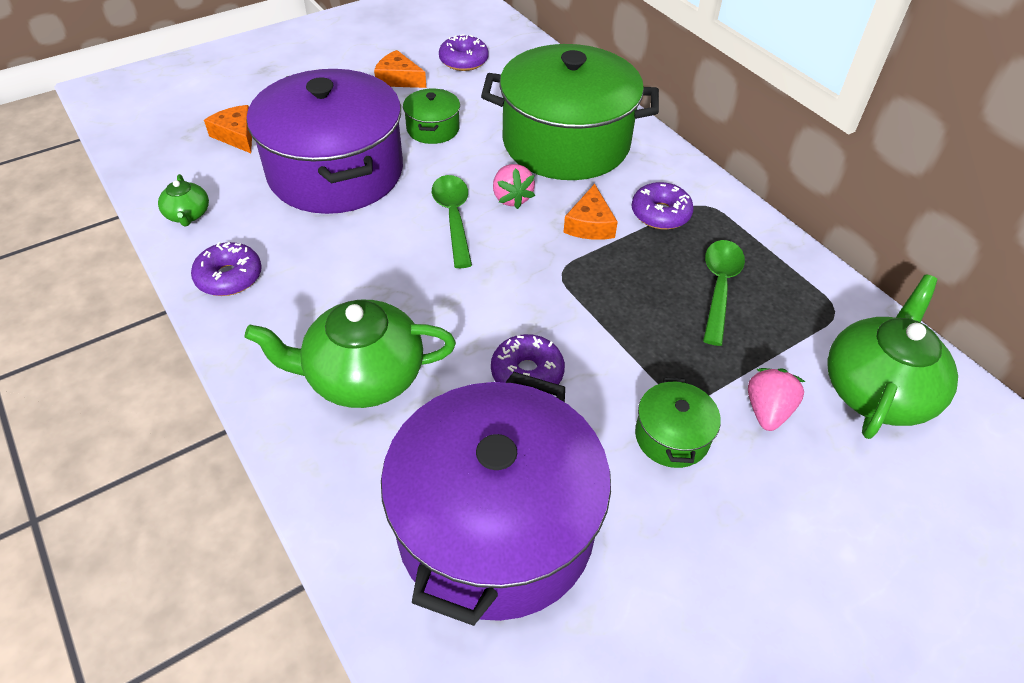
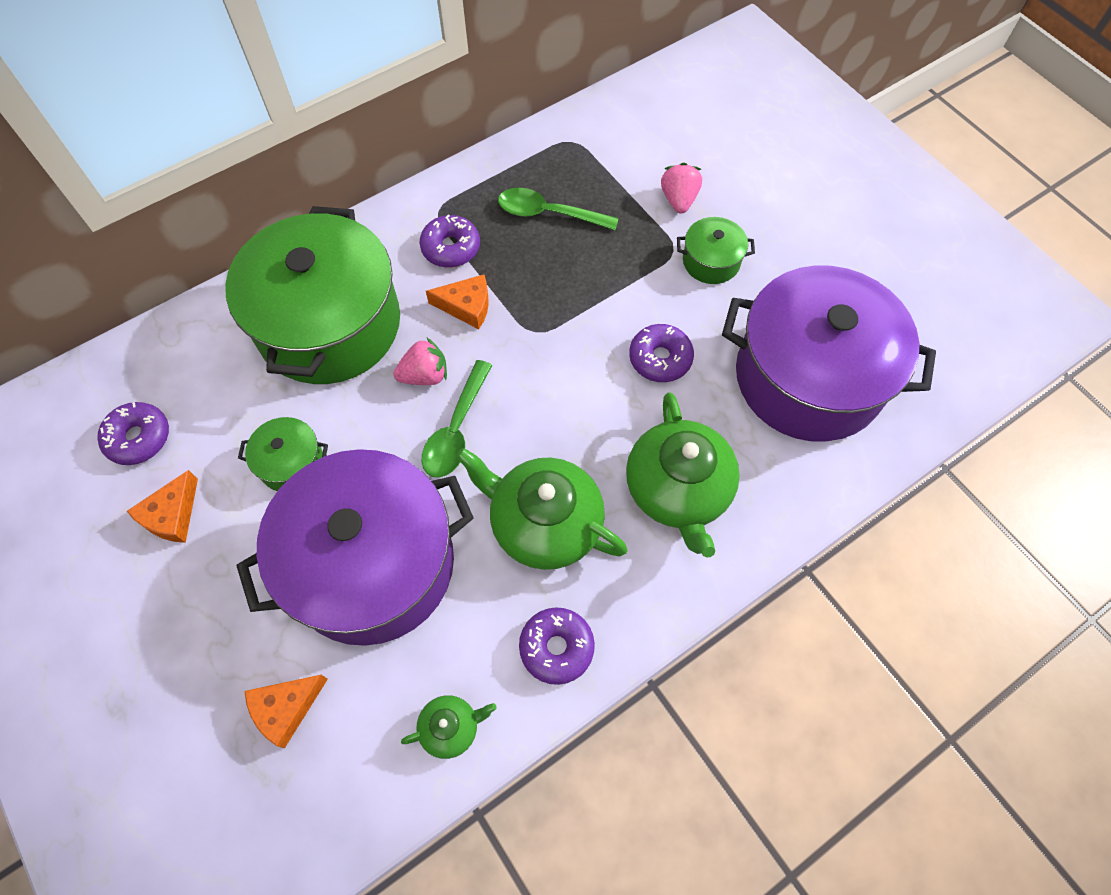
camera: 90 degrees left, 15 degrees up
(453, 218) = (456, 429): green spoon -> green spoon turned 60 degrees counterclockwise
(767, 411) = (678, 199): pink strawberry -> pink strawberry turned 75 degrees clockwise
(876, 390) = (651, 132): green teapot -> green teapot (544, 523)

